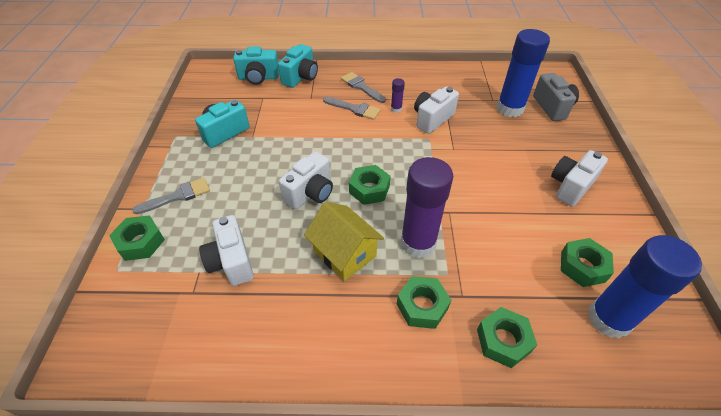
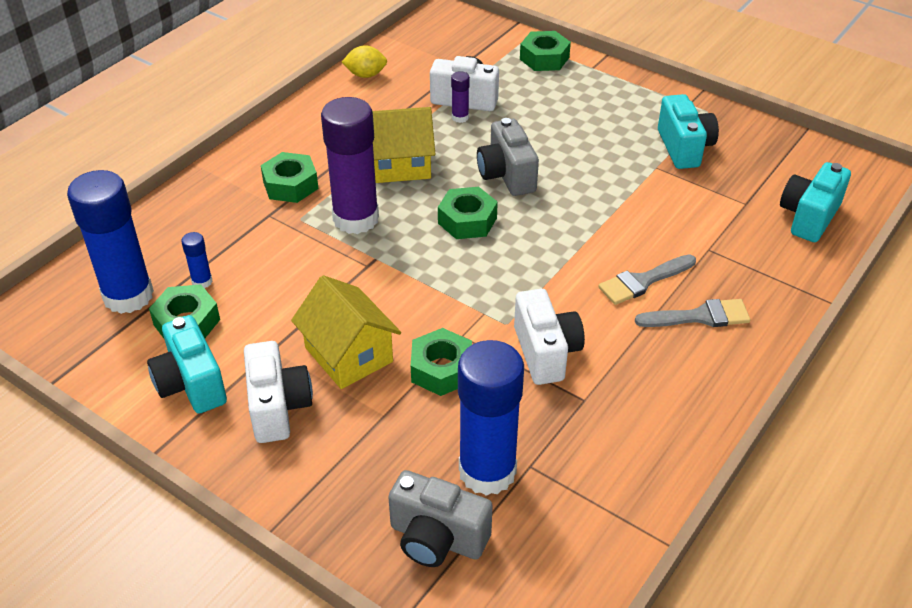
camera: 125 degrees right, 5 degrees down
(177, 196) = (591, 90): grey brush -> none
(234, 360) = (365, 75): none -> yellow lemon
(301, 77) = (779, 261): turquoise camera -> turquoise camera (191, 384)
(310, 193) = (506, 175): white camera -> grey camera
(396, 109) = (606, 326): purple glue stick -> purple glue stick (460, 117)
(503, 340) = (203, 214): green nut -> green nut (441, 369)
(512, 181) = (349, 355): none -> yellow house
(551, 285) = (202, 281): none -> blue glue stick

